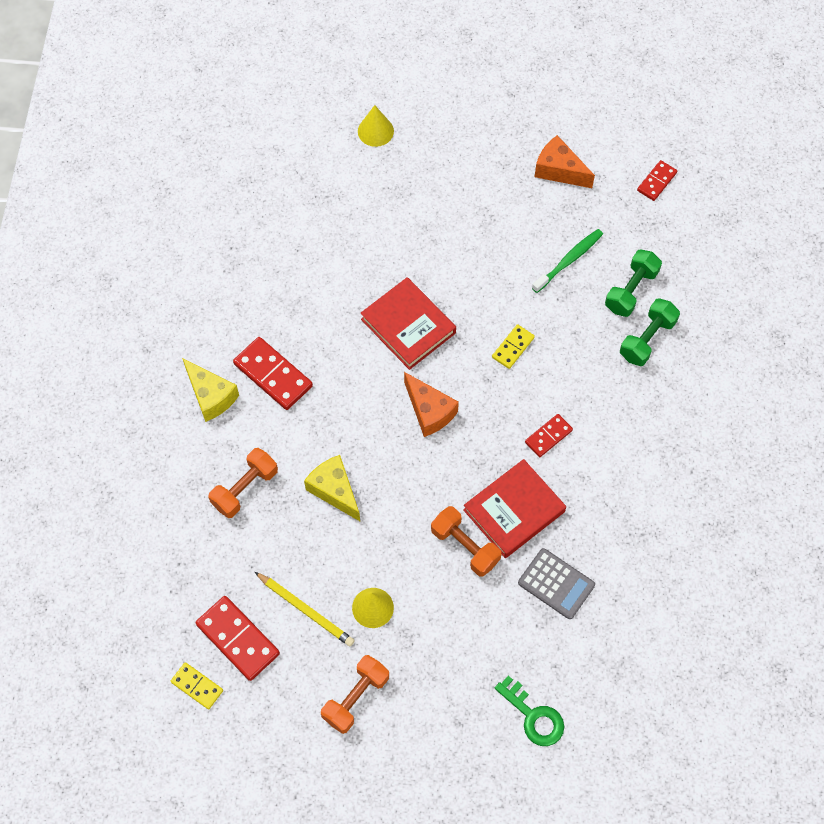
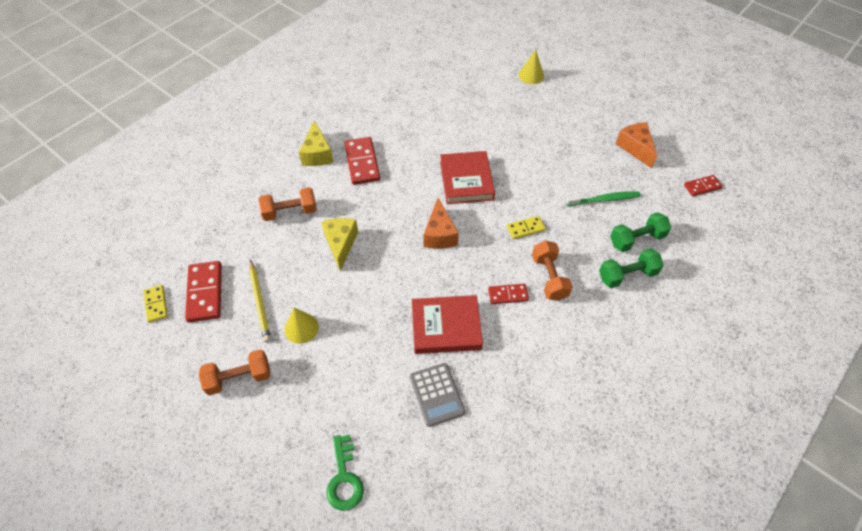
camera: 35 degrees right, 10 degrees down
(465, 546) = (394, 329): orange dumbbell -> orange dumbbell (549, 277)

